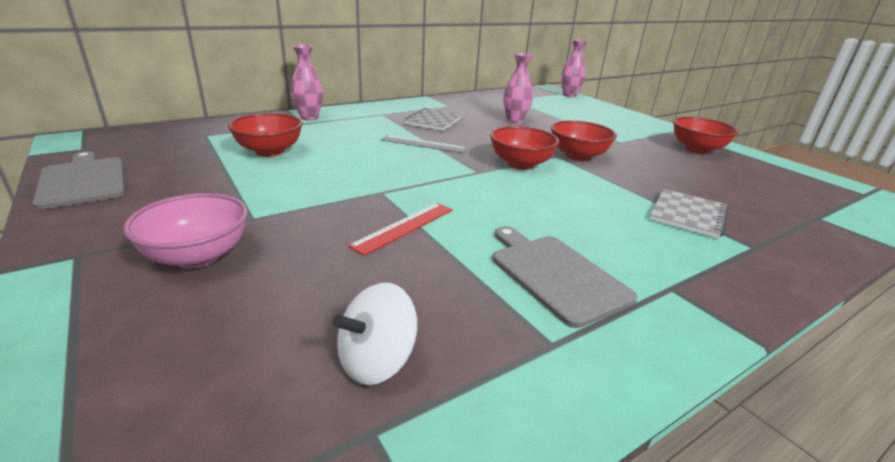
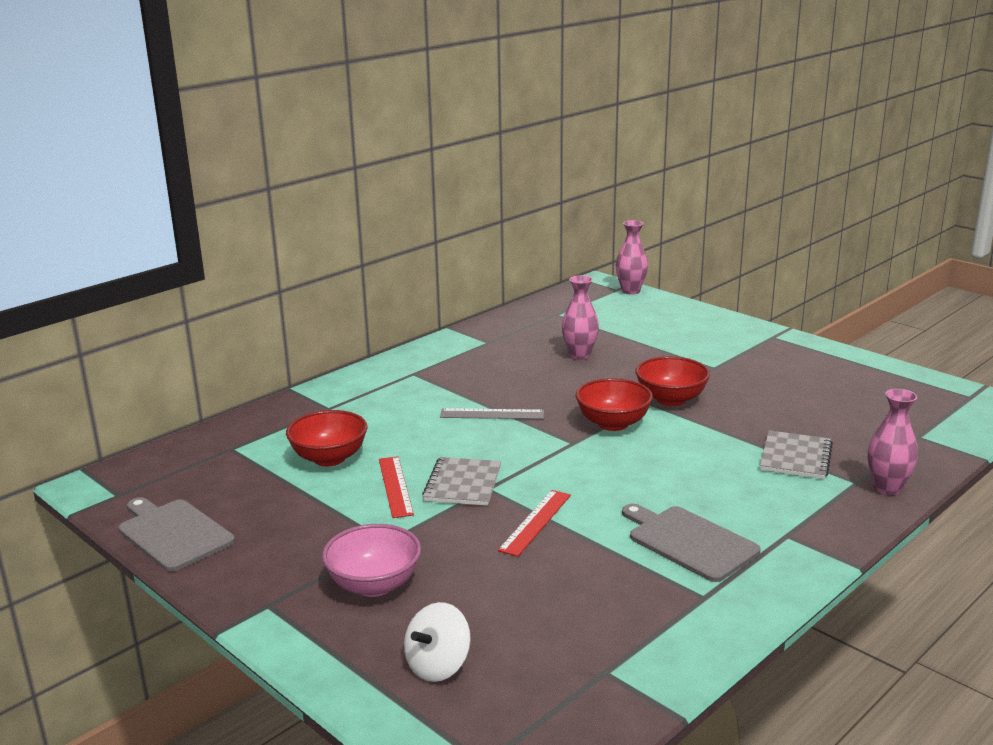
camera: 10 degrees left, 5 degrees down
(302, 178) = (395, 486): none -> red ruler
(309, 117) = (328, 397): pink vase -> pink vase (887, 488)
(376, 361) = (582, 632): white spinning top -> white spinning top (438, 666)
(433, 121) = (482, 374): grey notebook -> grey notebook (463, 484)
(697, 149) = (800, 363): red bowl -> none

